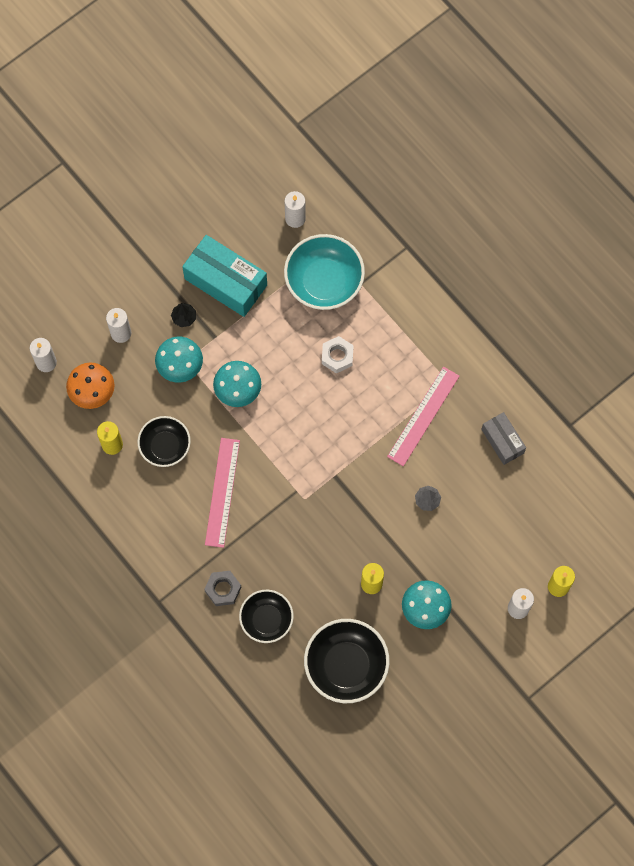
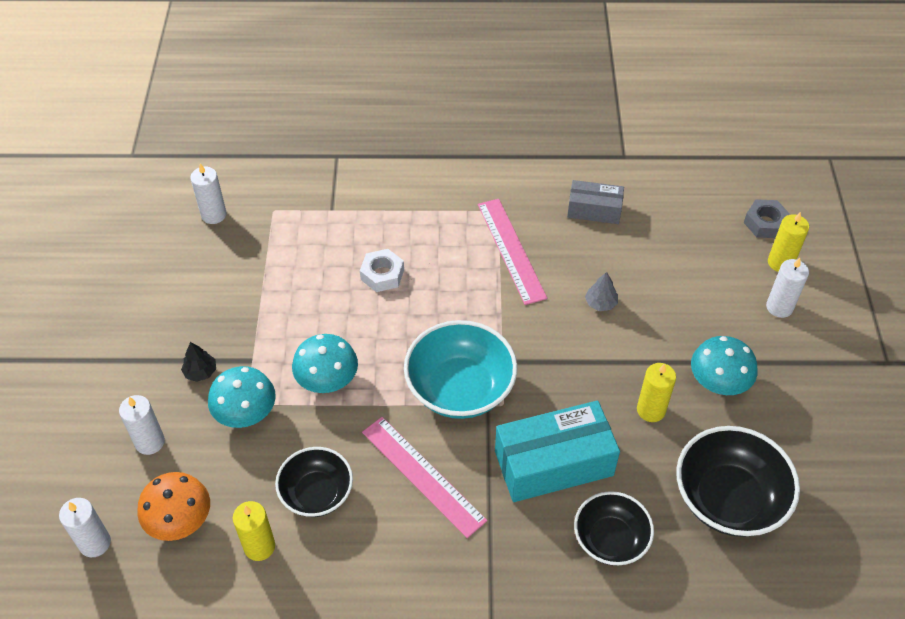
camera: 50 degrees left, 20 degrees down
(223, 589) = (536, 558): grey nut -> grey nut (765, 223)
(226, 282) = (207, 310): turquoise box -> turquoise box (553, 463)
(324, 282) = (299, 235): turquoise bowl -> turquoise bowl (460, 388)

